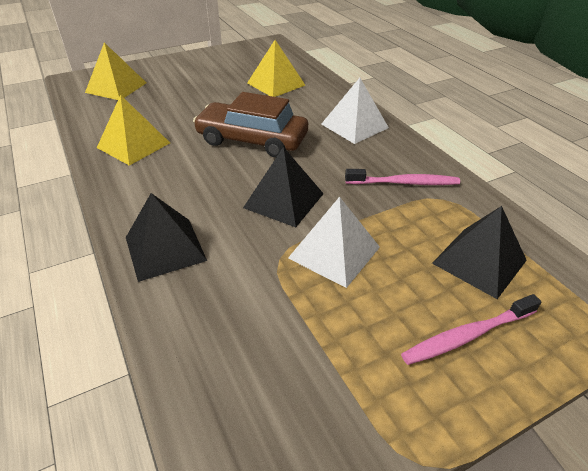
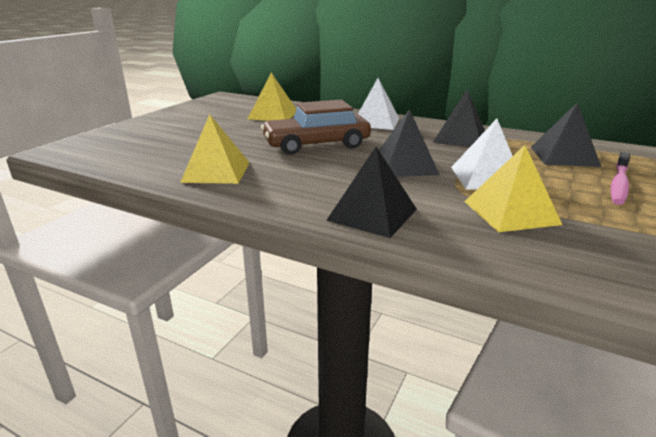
camera: 35 degrees left, 15 degrees down
(116, 87) = (119, 145): yellow pyramid -> yellow pyramid (511, 212)
(404, 183) = (460, 138): pink toothbrush -> black pyramid

